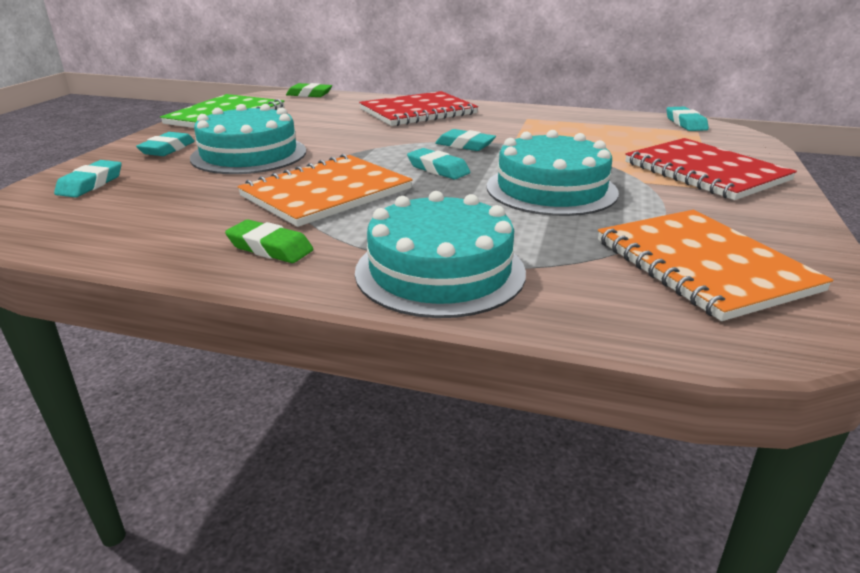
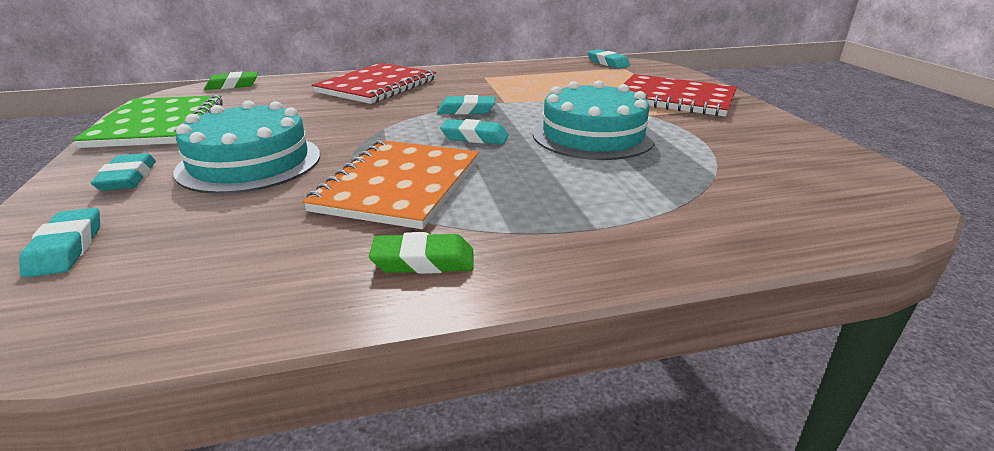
camera: 30 degrees left, 0 degrees up
(440, 271) = (615, 234): turquoise cake -> none
(703, 265) = (779, 171): orange notebook -> none

